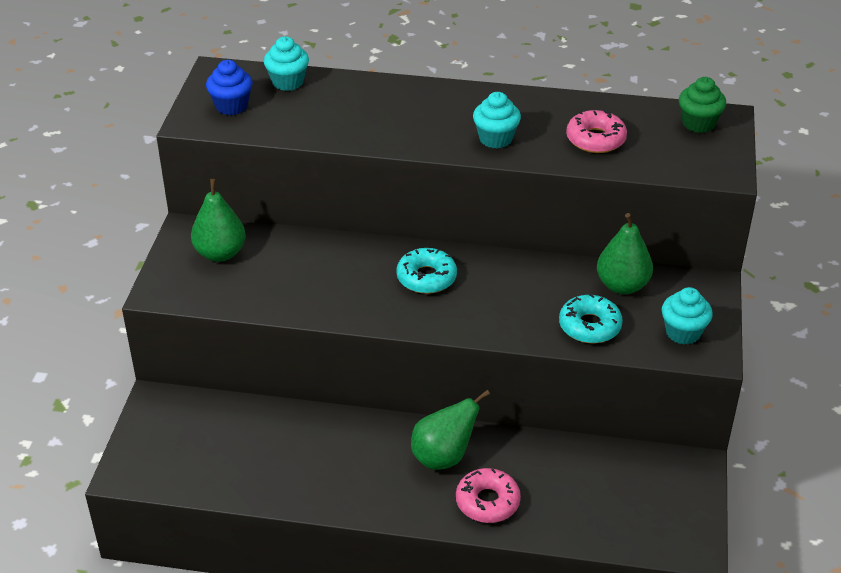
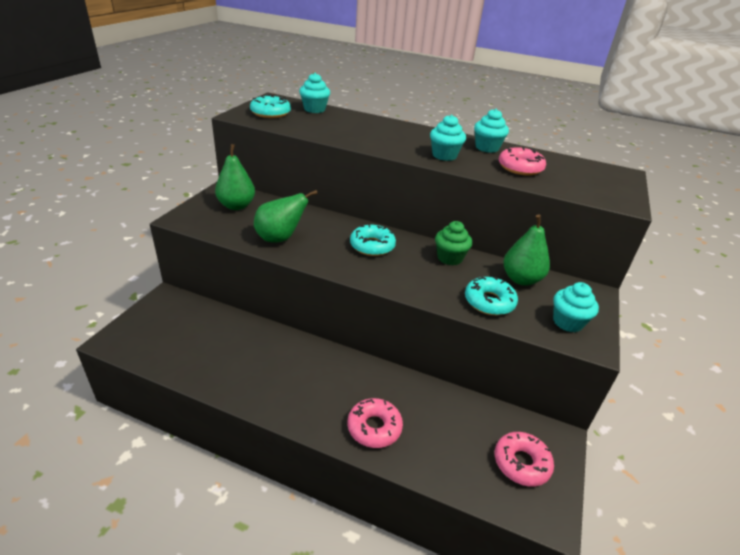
camera: 10 degrees right, 5 degrees down
(231, 106) = (270, 113): blue cupcake -> turquoise donut
(443, 457) = (351, 382): green pear -> green pear (280, 238)
(547, 109) = (487, 148): none -> turquoise cupcake
(658, 502) = (521, 463): none -> pink donut
(698, 123) = (602, 172): green cupcake -> green cupcake (449, 258)

